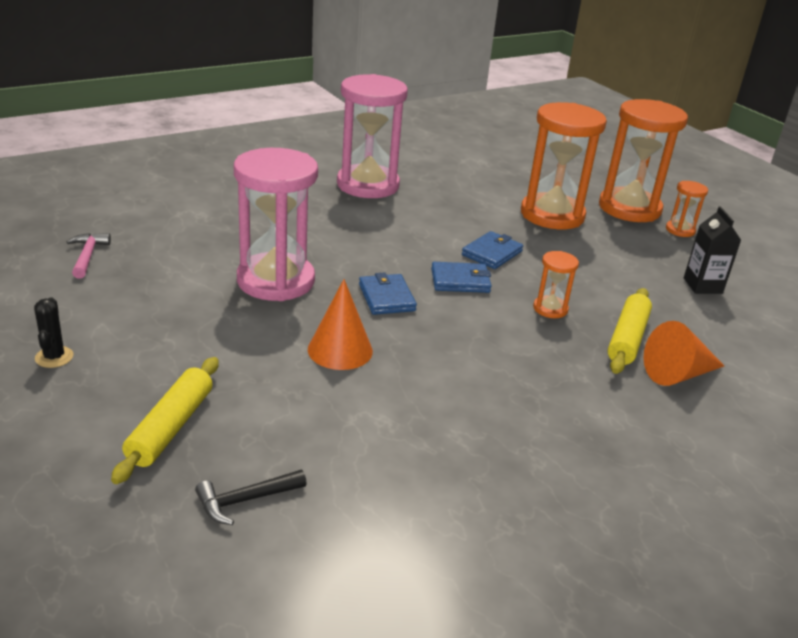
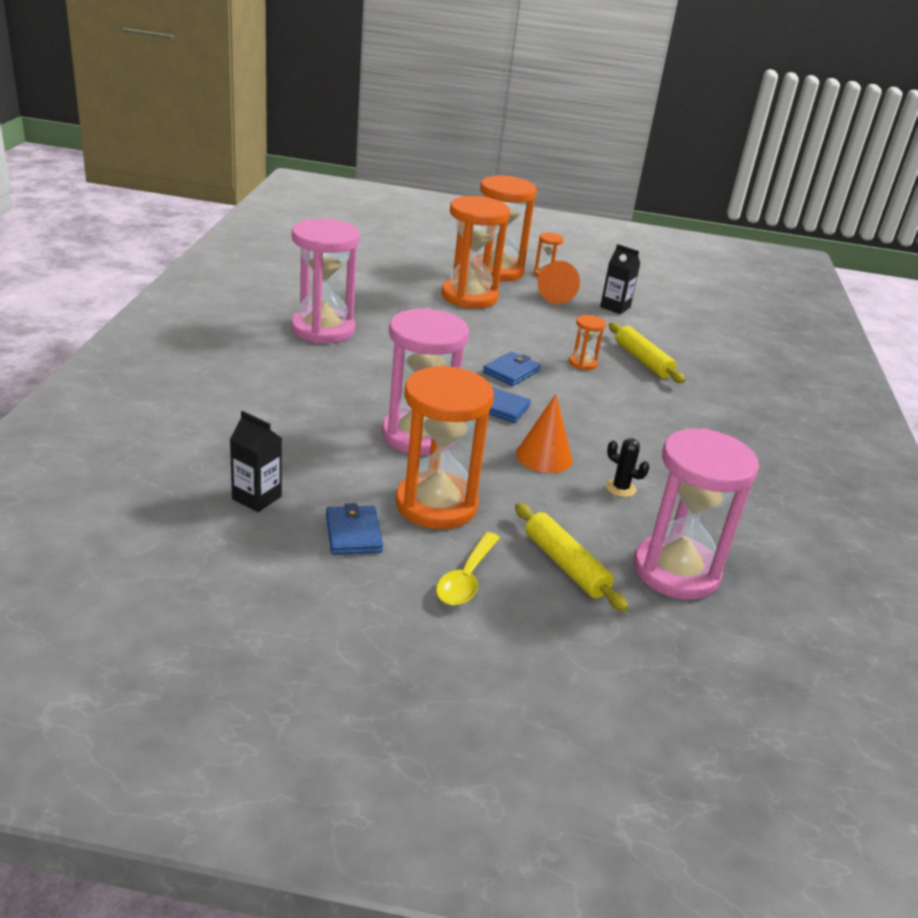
camera: 50 degrees left, 0 degrees up
(54, 357) = (409, 579): black cactus -> black cactus (620, 488)
(86, 383) = (466, 579): none -> yellow spoon
(88, 256) = (256, 498): pink hammer -> black carton
(181, 328) = (436, 504): none -> orange hourglass
(245, 500) = (676, 571): black hammer -> pink hourglass
(492, 253) = (490, 342): blue wallet -> blue wallet (353, 533)
(677, 374) = (693, 368): orange cone -> orange cone (559, 296)

